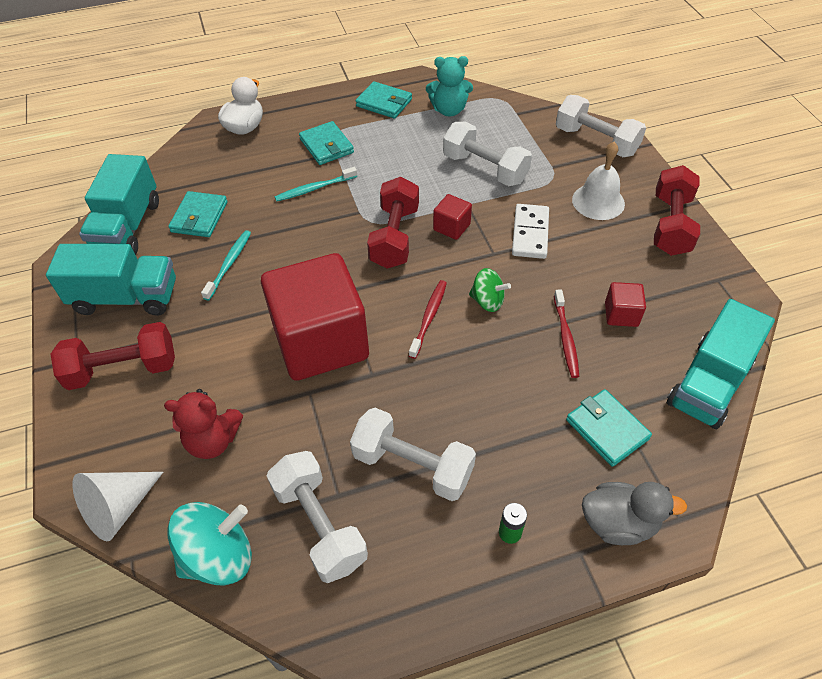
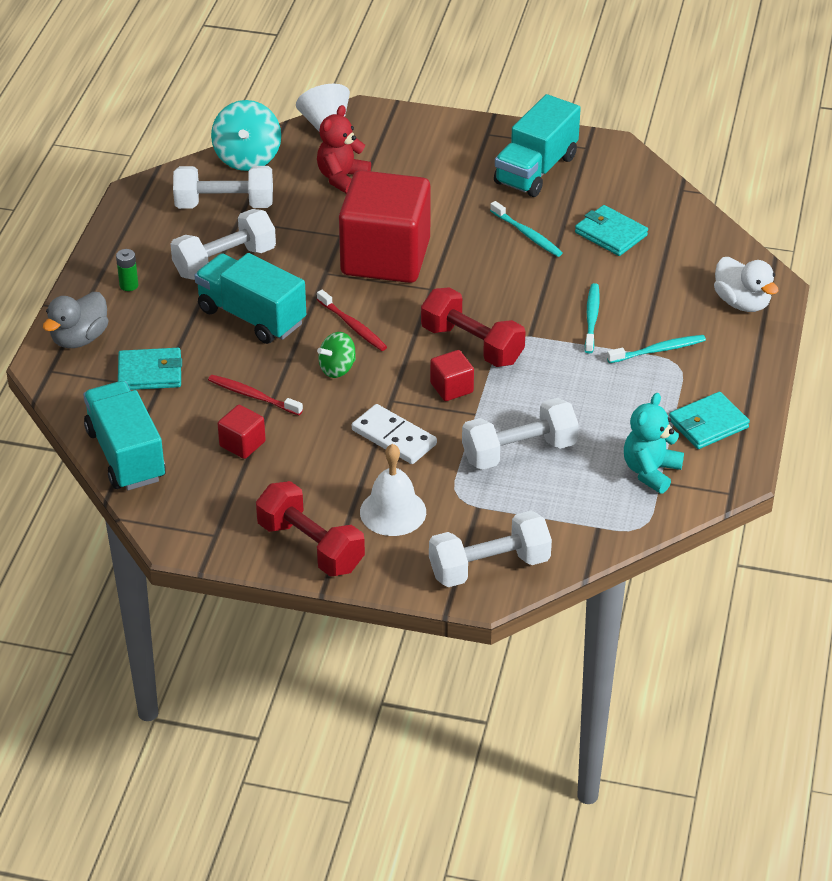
camera: 120 degrees right, 10 degrees down
(123, 369) = (454, 153): red dumbbell -> none
(128, 227) = (633, 190): turquoise truck -> turquoise truck (251, 316)
(326, 146) = (659, 350): turquoise wallet -> turquoise toothbrush

